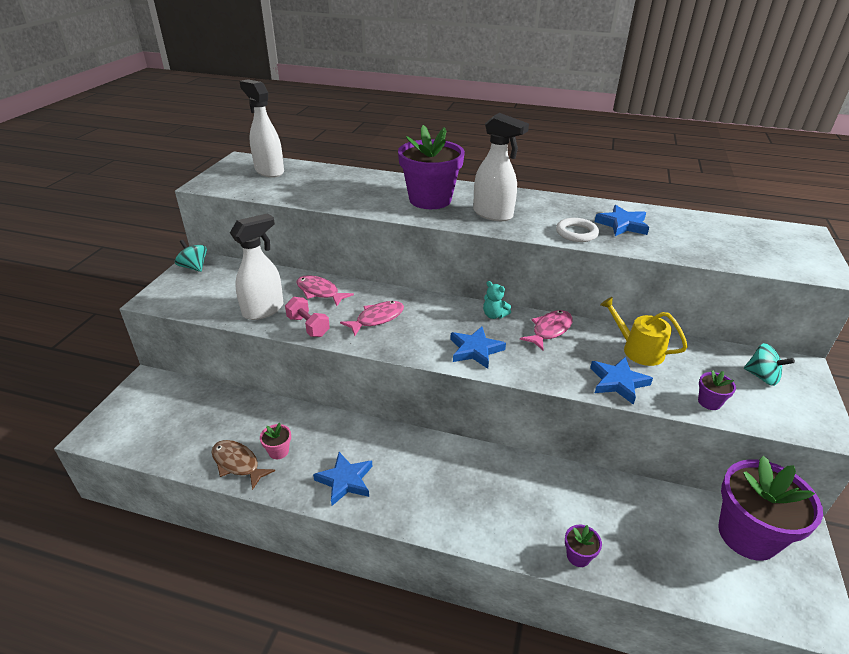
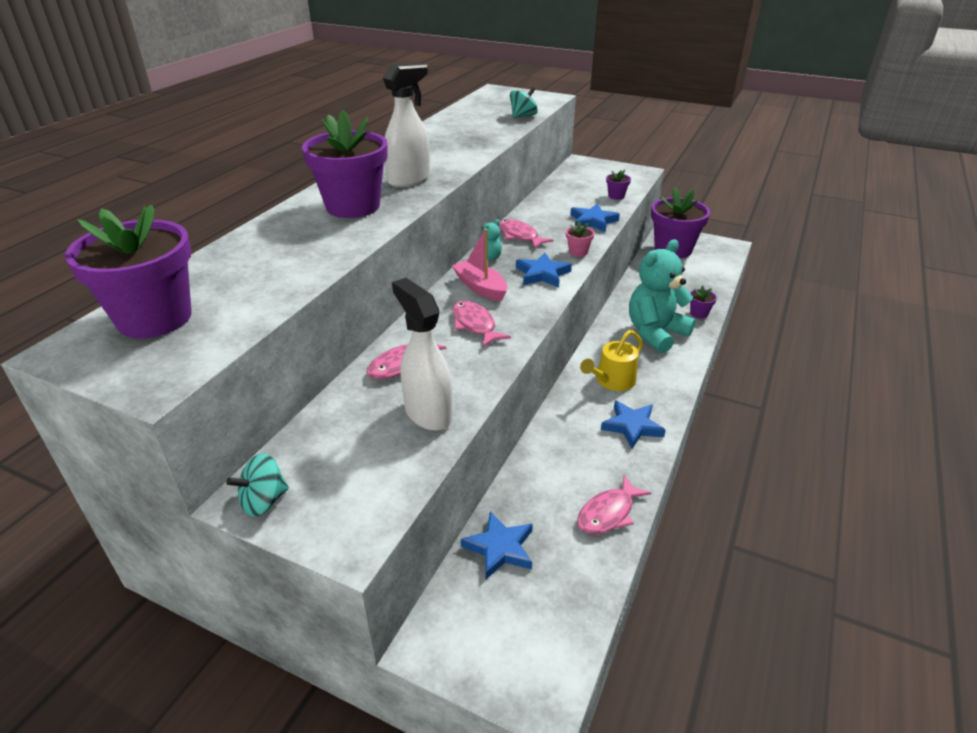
camera: 80 degrees left, 0 degrees up
(238, 464) = (608, 513): brown fish -> pink fish
(269, 171) = (155, 318): white spray bottle -> purple flower pot
(278, 451) = (590, 477): pink flower pot -> pink flower pot (578, 252)
(308, 326) = (477, 374): pink dumbbell -> none
(438, 316) = (480, 287): none -> pink boat
(513, 505) = (655, 333): none -> turquoise teddy bear
(576, 233) = (466, 152): white ring -> none
(622, 224) = (458, 135): blue star -> blue star (500, 548)
(638, 350) = (554, 206): yellow watering can -> yellow watering can (612, 381)
(762, 377) = (590, 175): turquoise spinning top -> turquoise spinning top (523, 116)

